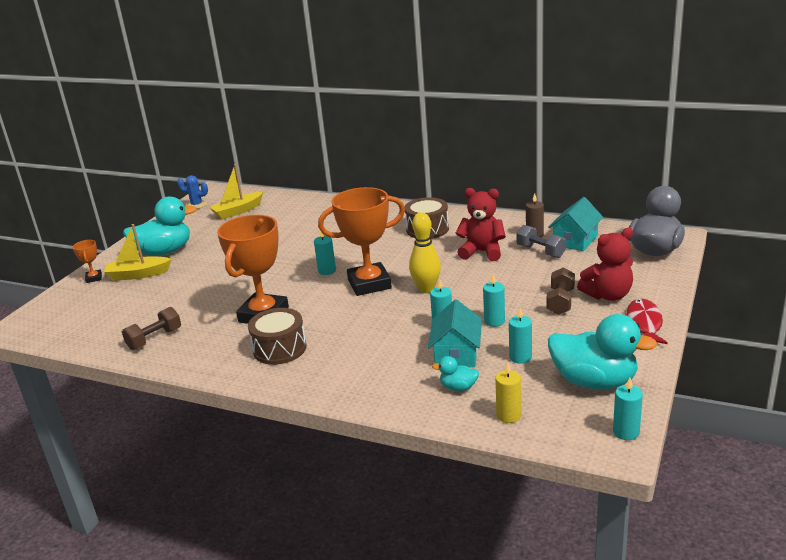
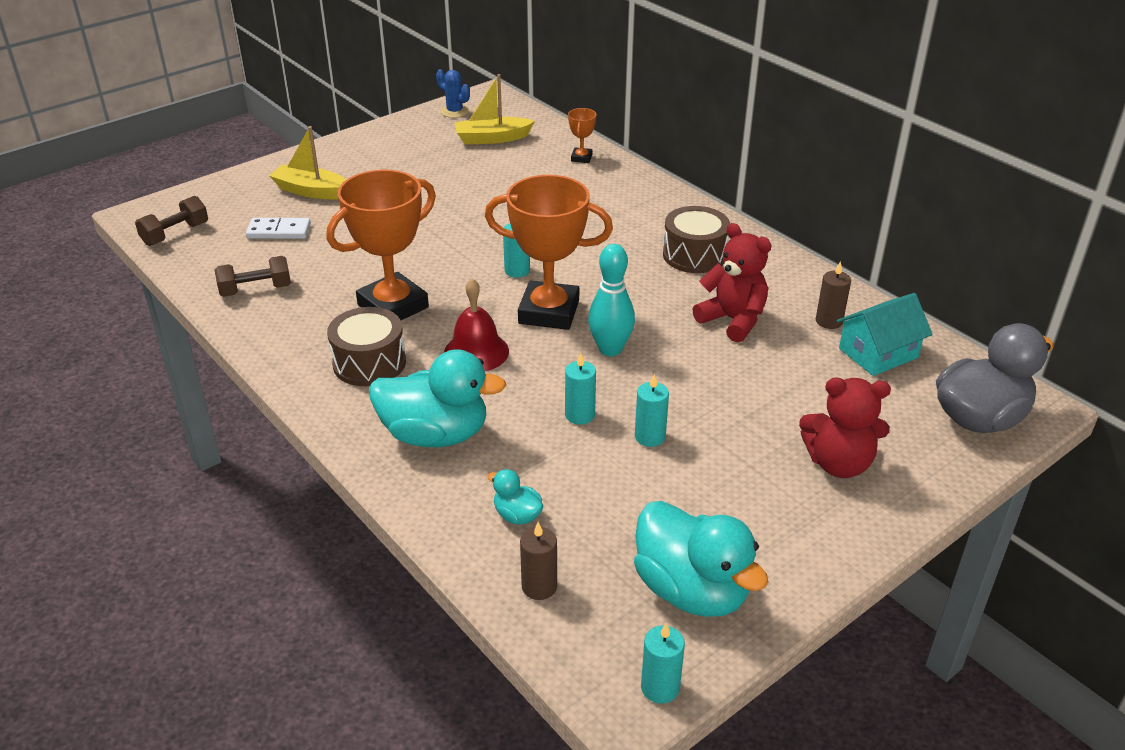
camera: 25 degrees right, 10 degrees up
(94, 278) = (264, 178): orange trophy -> orange trophy (581, 158)
(137, 303) = (279, 231): none -> white domino
(164, 252) = (364, 169): turquoise duck -> turquoise duck (435, 434)
(344, 318) = (476, 352): none -> red bell
(426, 289) = (610, 349): yellow bowling pin -> turquoise bowling pin
(456, 353) = (559, 464): turquoise house -> none
(508, 415) = (539, 586): yellow candle -> brown candle
(520, 357) = (632, 507): turquoise candle -> none
(540, 251) = (812, 352): grey dumbbell -> none
(560, 302) = (763, 445): brown dumbbell -> brown dumbbell (175, 234)
(644, 323) = (846, 532): red fish -> none

